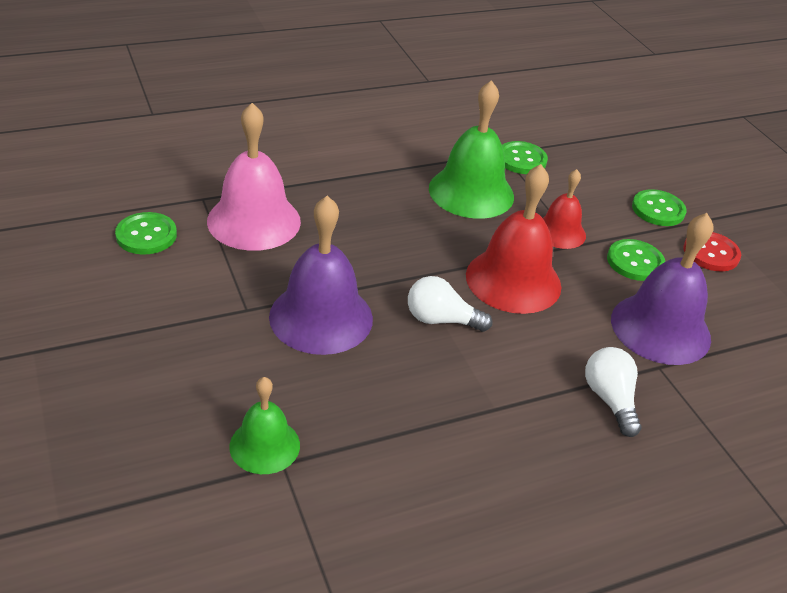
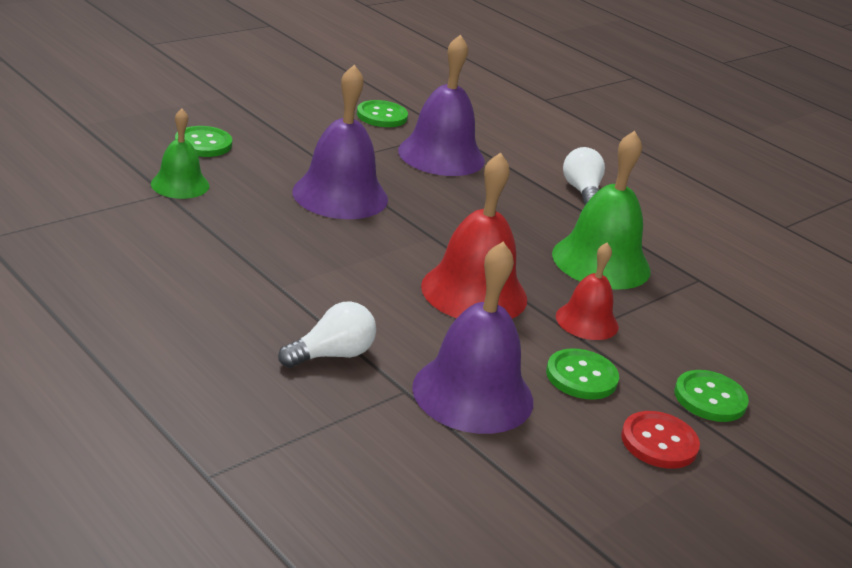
camera: 70 degrees right, 10 degrees down
(254, 221) = (441, 155): pink bell -> purple bell
(441, 320) = (380, 253): white light bulb -> white light bulb (582, 191)
(521, 159) = (700, 292): green button -> green button (203, 144)

